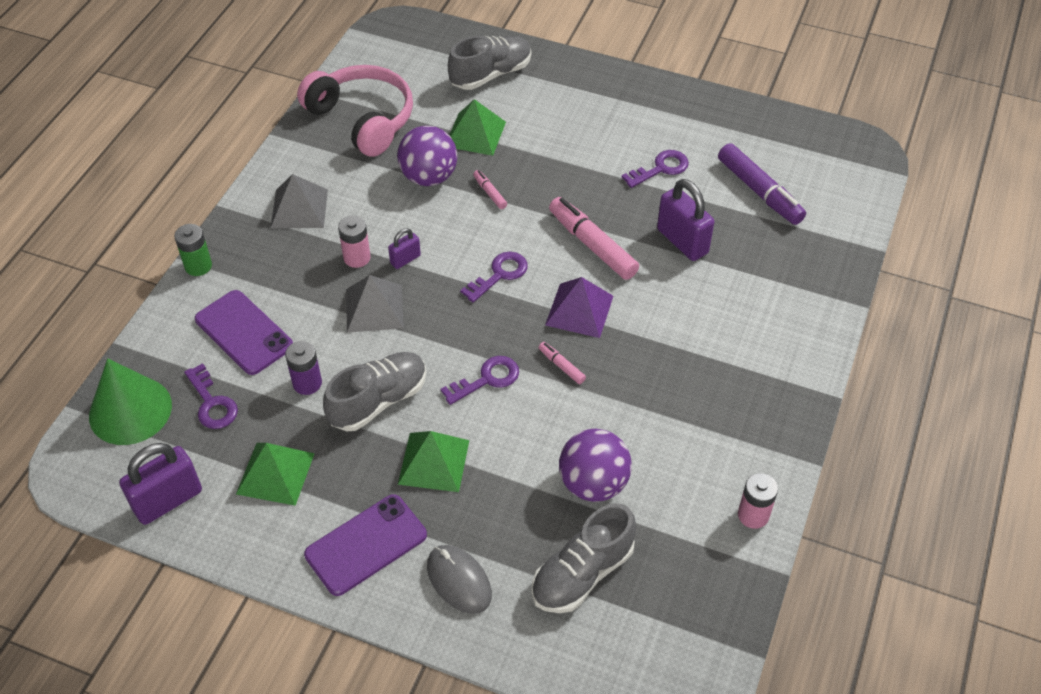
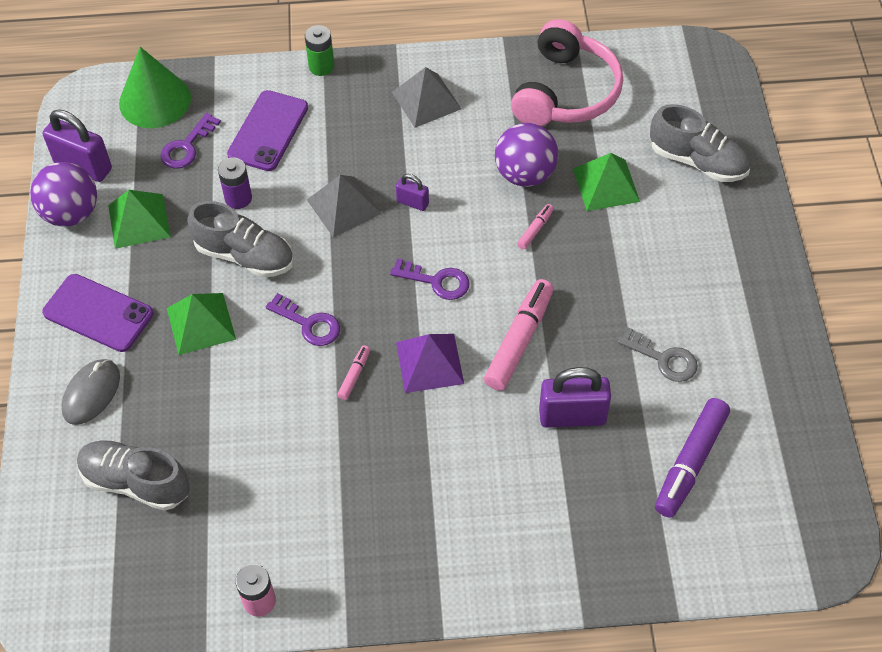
camera: 65 degrees right, 5 degrees up
(357, 258) = (394, 167): pink battery -> none
(593, 483) = (234, 454): purple ball -> purple ball (71, 213)
(660, 169) = (663, 359): purple key -> grey key
(682, 241) = (572, 416): purple padlock -> purple padlock turned 60 degrees clockwise

